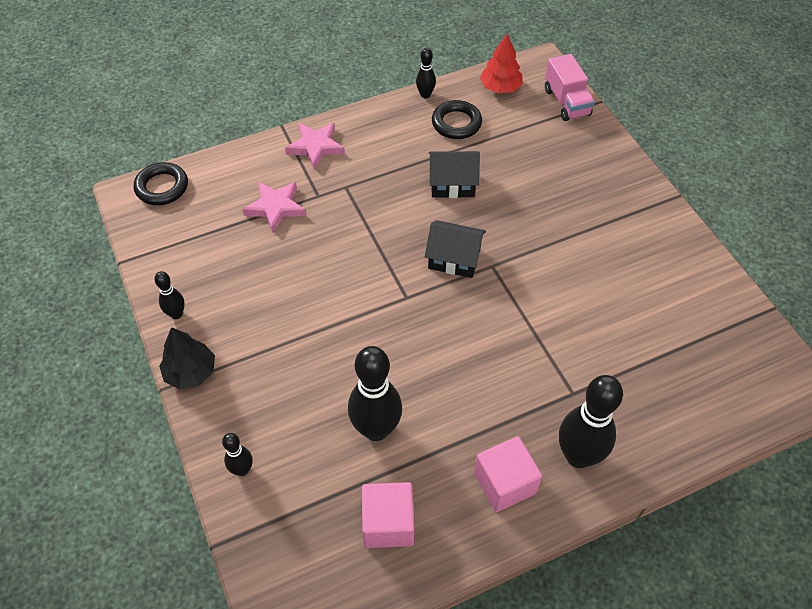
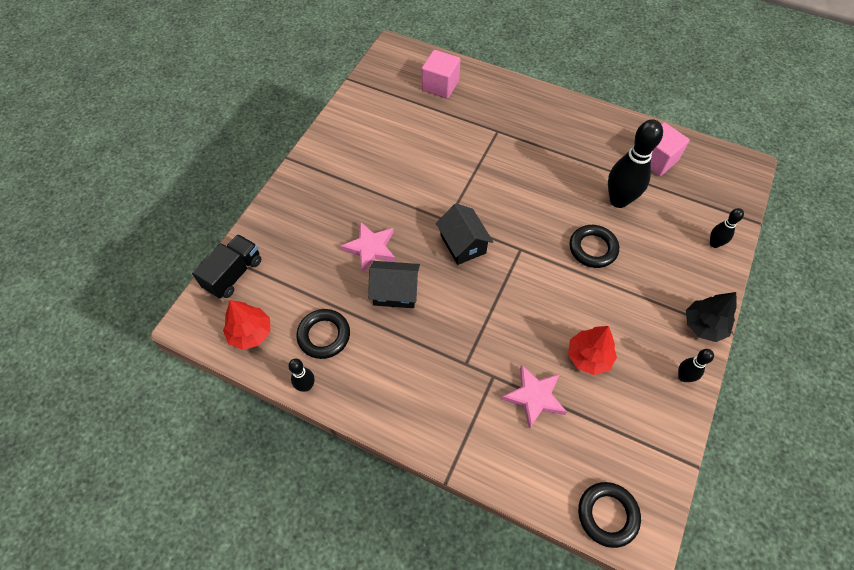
camera: 130 degrees left, 5 degrees up
(263, 265) = (588, 357): none -> red tree
(316, 147) = (446, 424): pink star -> pink star (370, 248)
(349, 354) = (593, 248): none -> black ring
(452, 184) = (395, 292): black house -> black house turned 45 degrees counterclockwise
(504, 483) = (580, 129): pink cube -> pink cube (440, 85)
(566, 102) = (233, 274): pink truck -> black truck
(578, 456) = (532, 110): black bowling pin -> none

